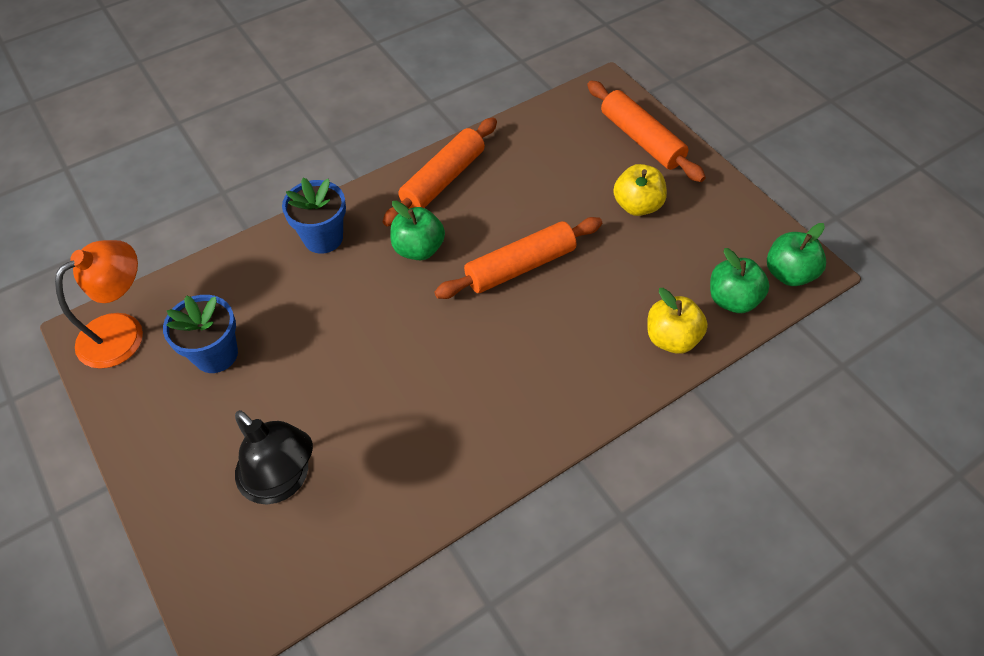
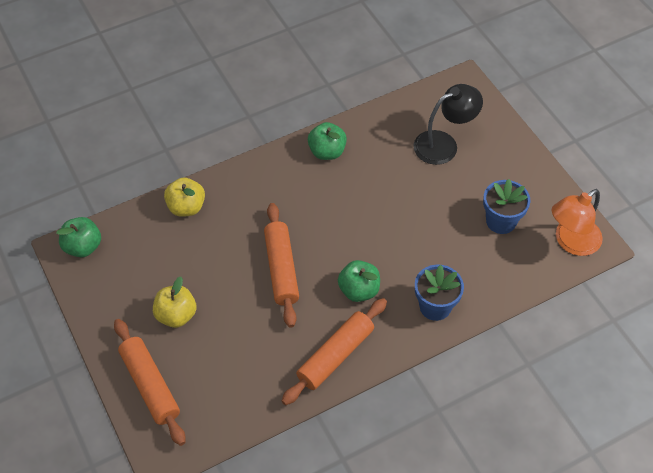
camera: 175 degrees left, 0 degrees up
(282, 481) = (444, 144): black lamp -> black lamp turned 105 degrees clockwise
(520, 266) = (281, 269): orange rolling pin -> orange rolling pin turned 75 degrees counterclockwise
(732, 299) = (133, 231): green apple -> green apple (327, 152)

